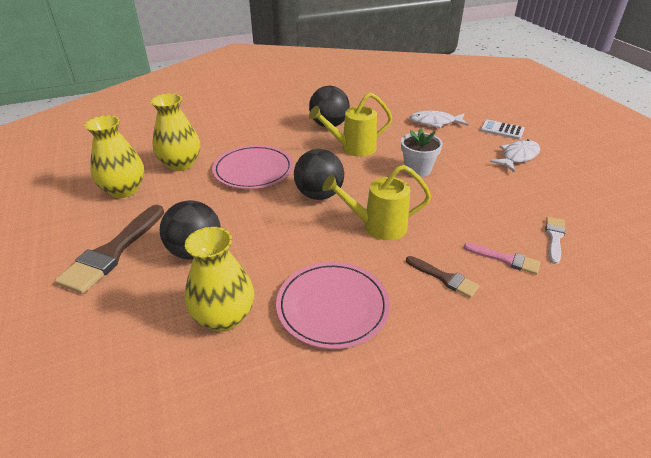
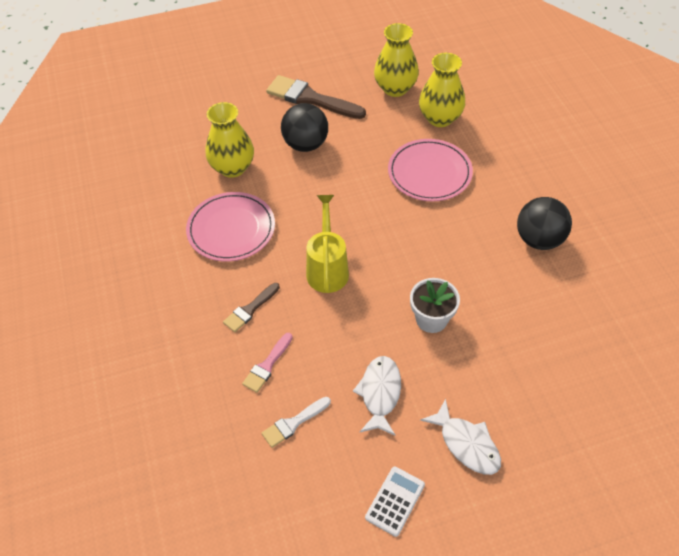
camera: 95 degrees right, 15 degrees up
(319, 195) = (382, 225): black ball -> none
(353, 148) = (480, 260): yellow watering can -> none
(435, 122) = (560, 362): white fish -> white fish (380, 393)
(502, 130) = (545, 448): white calculator -> white calculator (395, 501)
(554, 238) = (294, 423): white brush -> white brush turned 120 degrees clockwise

